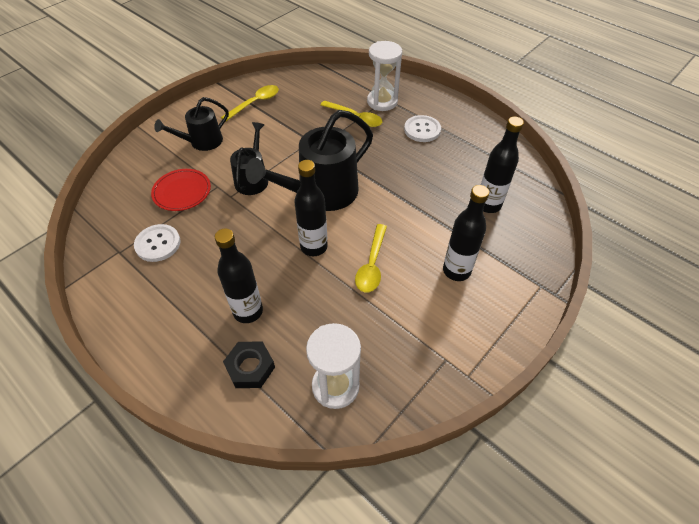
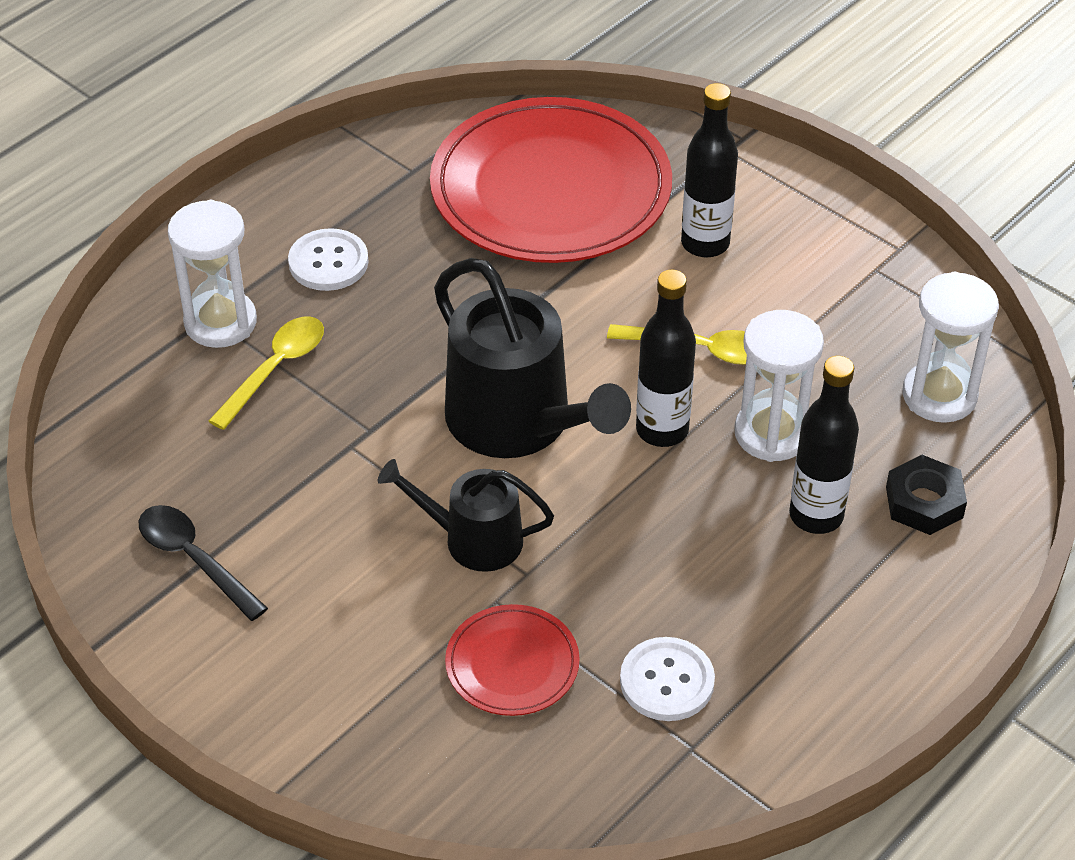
camera: 90 degrees left, 5 degrees down
(202, 142) = (339, 650): black watering can -> none
(255, 103) = (194, 559): yellow spoon -> black spoon
(309, 294) = (772, 433): none -> white hourglass
(488, 205) = (551, 189): black bottle -> red plate

